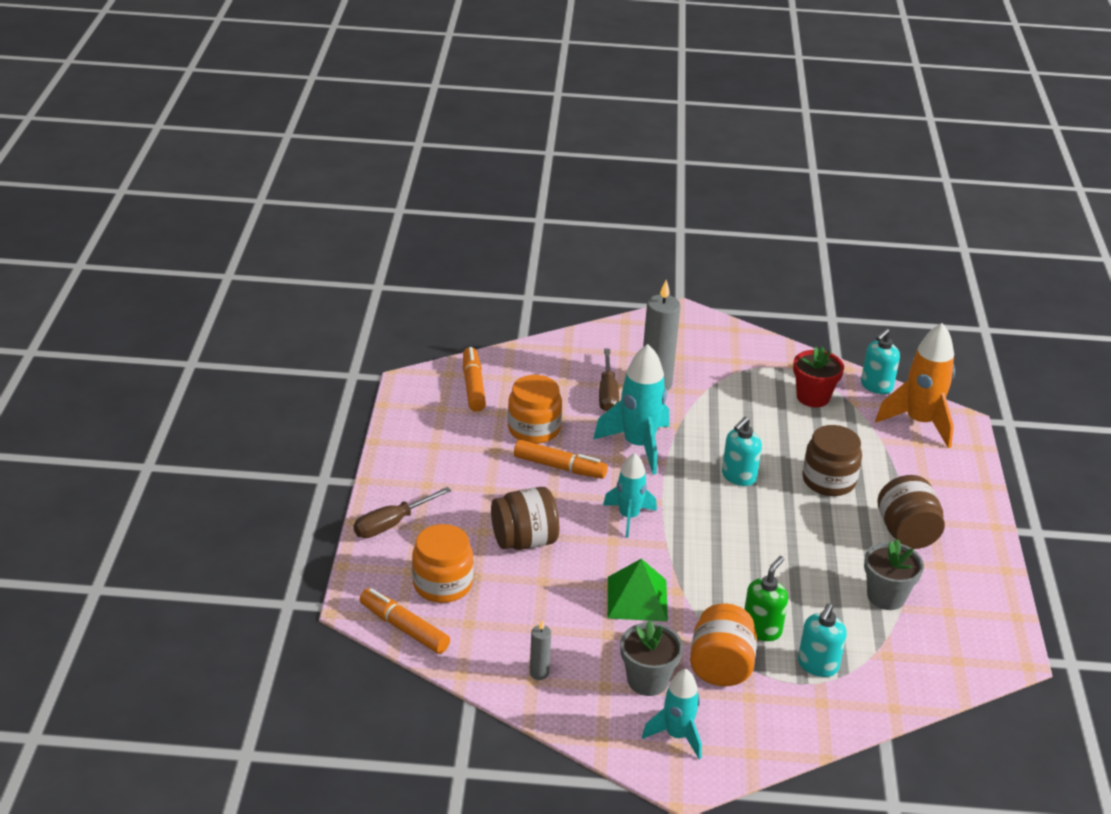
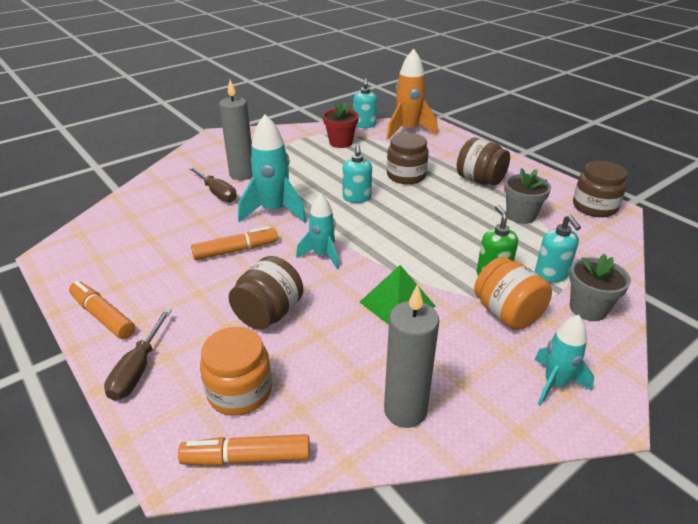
camera: 40 degrees left, 0 degrees up
(473, 386) = (109, 232): orange marker -> orange marker (103, 316)
(534, 429) = (188, 237): orange jar -> none
(539, 673) = (405, 410): grey candle -> grey candle, size x2.06
(647, 680) = (481, 357): grey flower pot -> grey flower pot (588, 308)
(990, 638) = (594, 207): none -> brown jar

